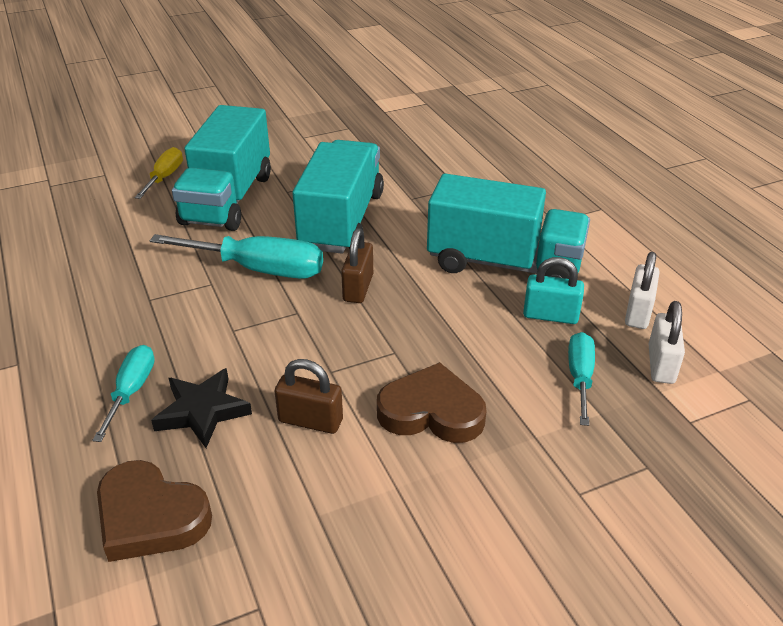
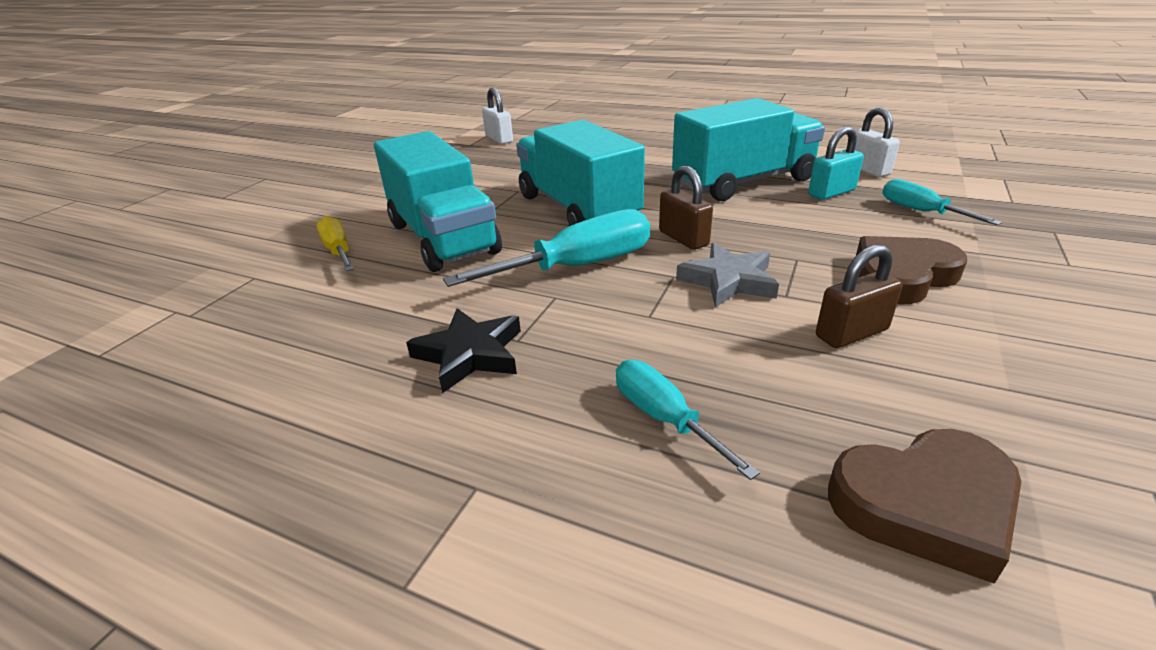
camera: 40 degrees left, 5 degrees down
(202, 411) = (762, 386): black star -> black star (470, 354)
(319, 338) = (728, 281): none -> grey star
(661, 364) = (936, 185): white padlock -> white padlock (499, 139)

